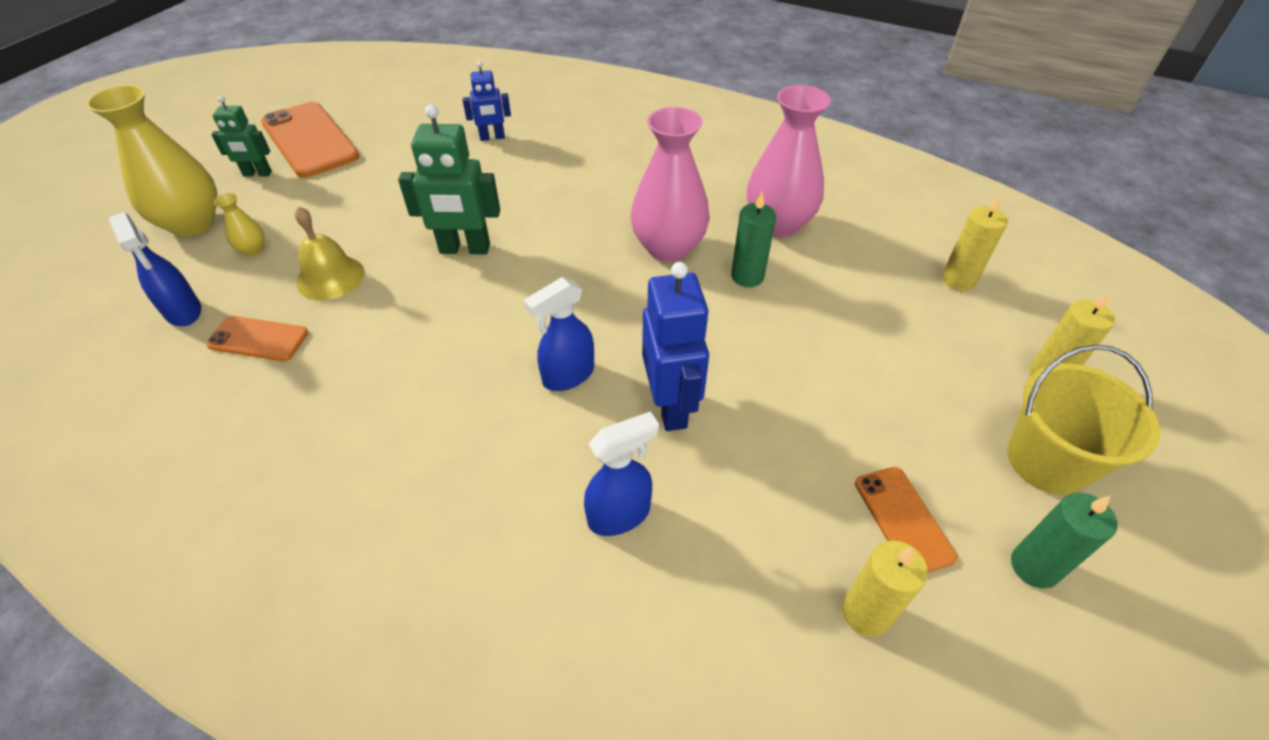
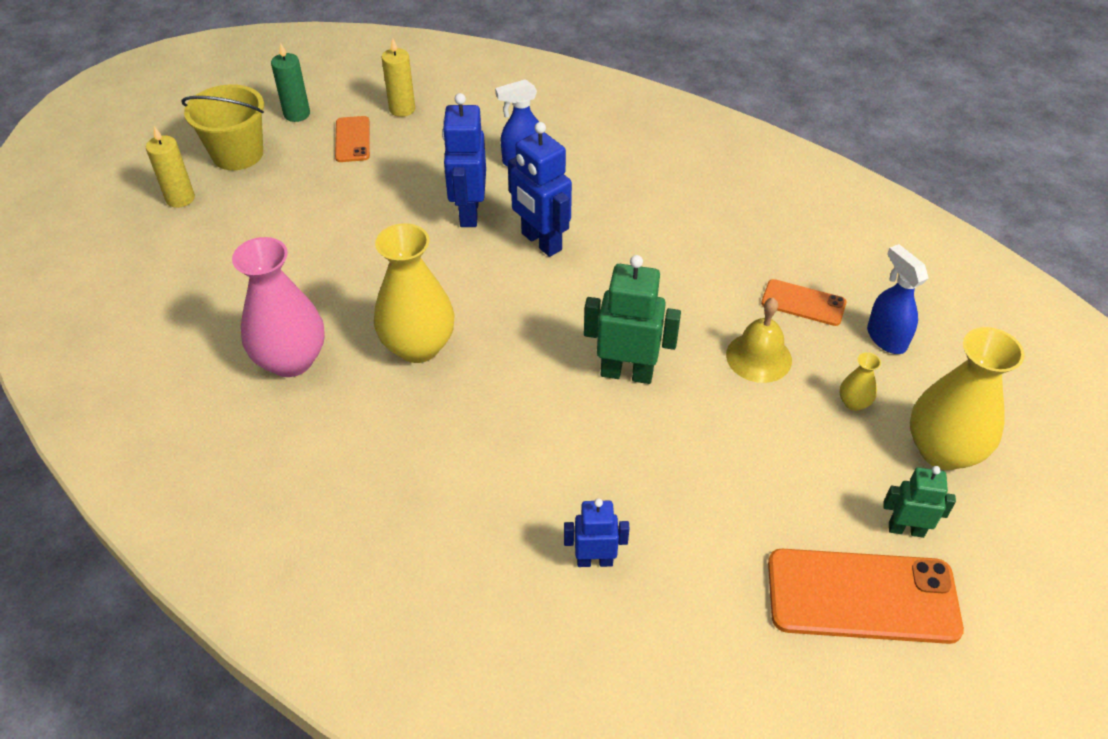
camera: 170 degrees left, 0 degrees up
(309, 140) = (862, 596): orange phone -> orange phone turned 60 degrees counterclockwise
(567, 376) = (541, 242): blue spray bottle -> blue robot
(668, 248) = (418, 346): pink vase -> yellow vase
(747, 276) = (357, 305): green candle -> none
(958, 280) = (170, 277): yellow candle -> none

